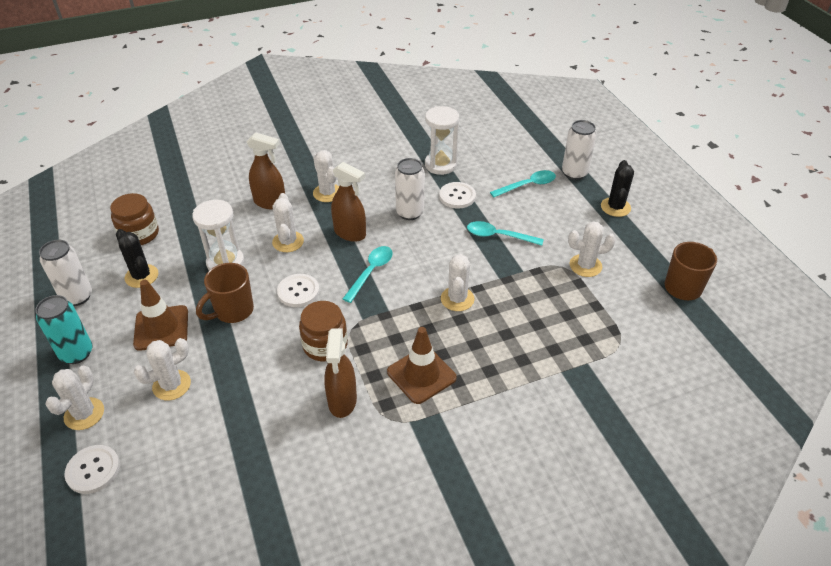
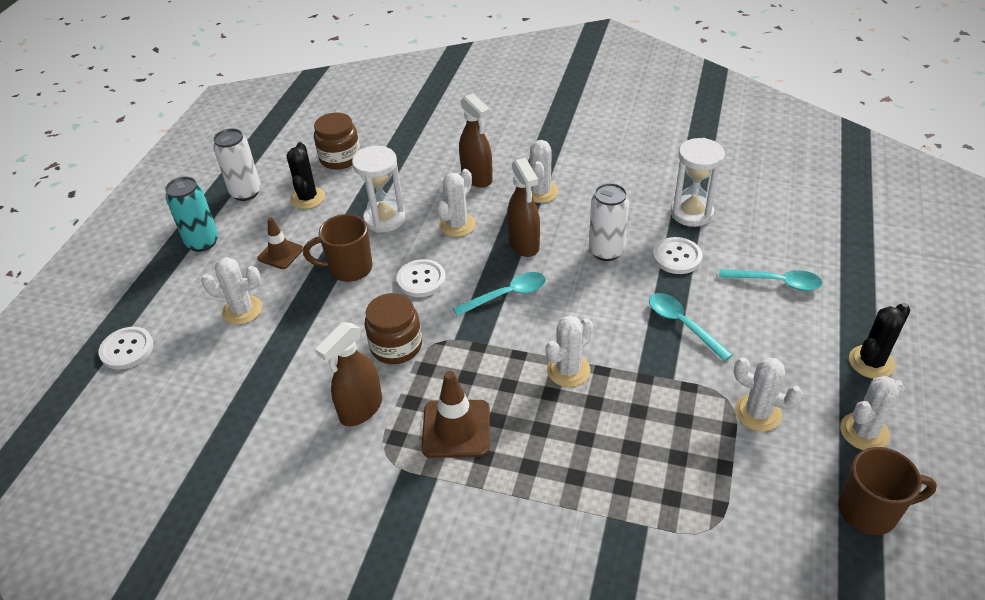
camera: 40 degrees right, 0 degrees up
(84, 414) = (162, 298): white cactus -> white cactus (864, 432)
(161, 328) = (280, 254): brown traffic cone -> brown traffic cone, size x0.65
(574, 173) = (854, 294): white can -> none

